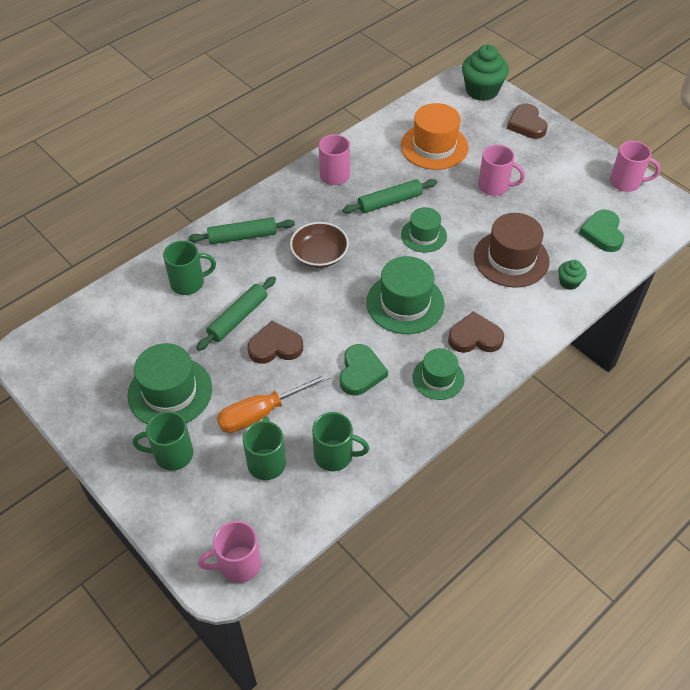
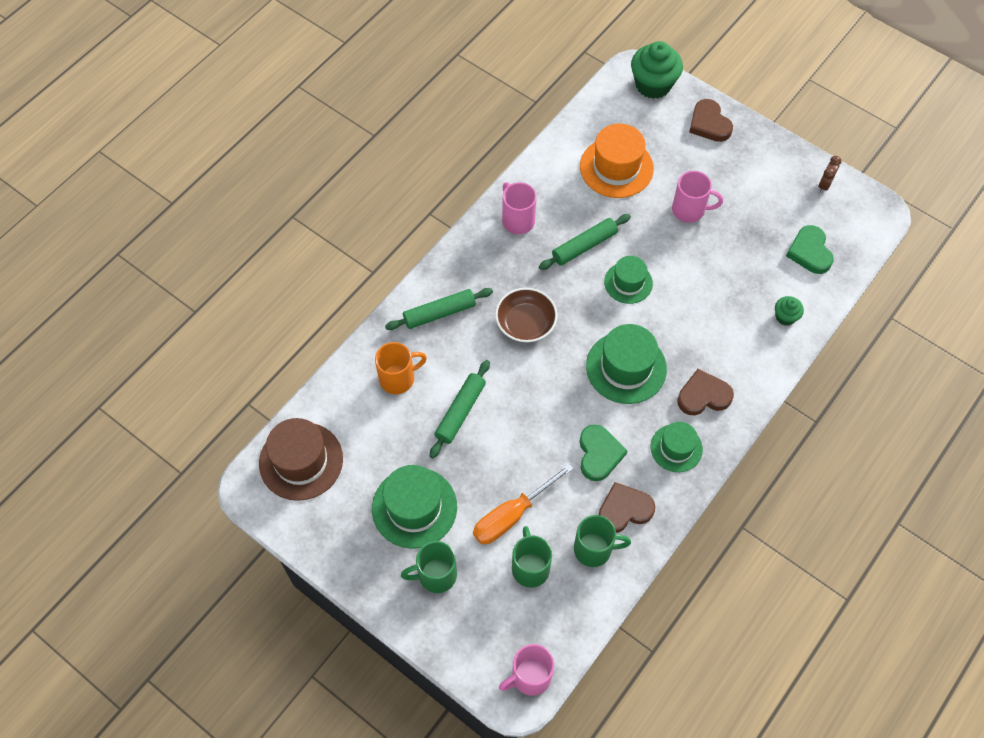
camera: 10 degrees left, 10 degrees up
(189, 283) = (398, 378): green mug -> orange mug
(275, 346) = (506, 439): brown heart -> brown heart (624, 510)
(511, 259) = (723, 297): brown hat -> brown hat (301, 461)
(626, 182) = (824, 185): pink mug -> brown clock

